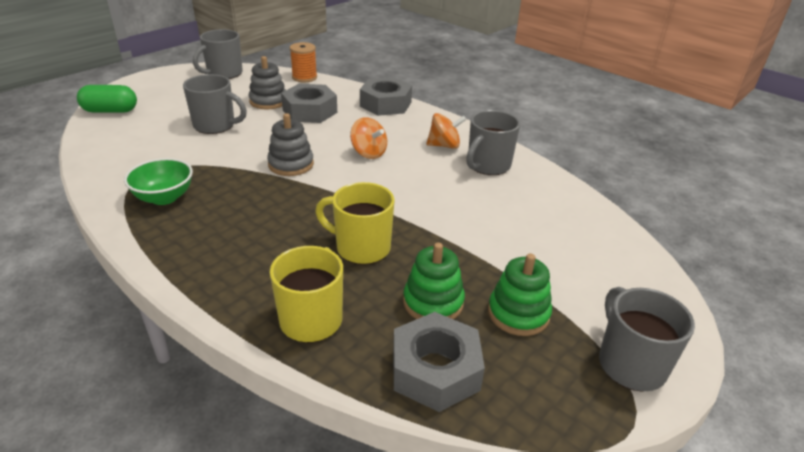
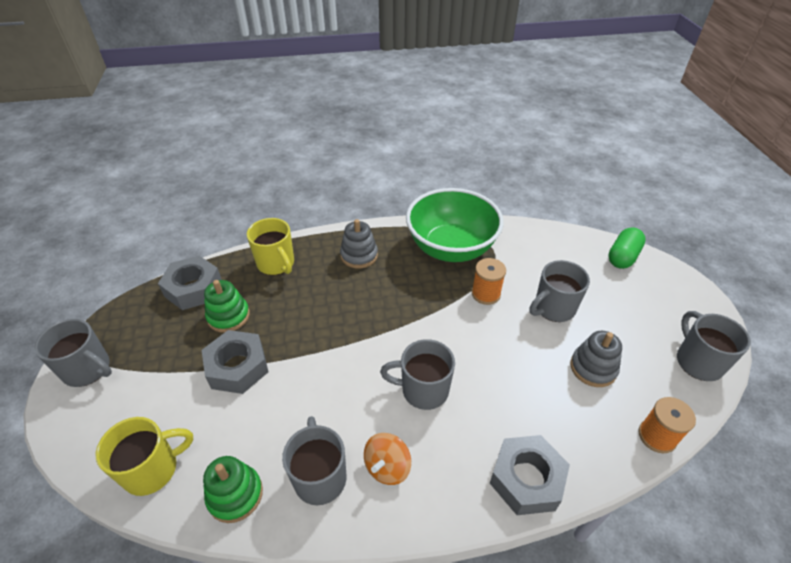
camera: 130 degrees right, 10 degrees up
(164, 197) = (451, 248): green bowl -> green bowl, size x1.96
(226, 158) = (486, 294): none -> orange spool
(291, 164) = (445, 327): grey stacking toy -> grey stacking toy (359, 255)
(310, 111) = (547, 391): grey nut -> grey nut (237, 367)
(361, 248) = (306, 312): yellow mug -> yellow mug (152, 469)
(368, 153) = (423, 390): orange spinning top -> grey mug
(518, 313) = (174, 348): green stacking toy -> green stacking toy (235, 495)

